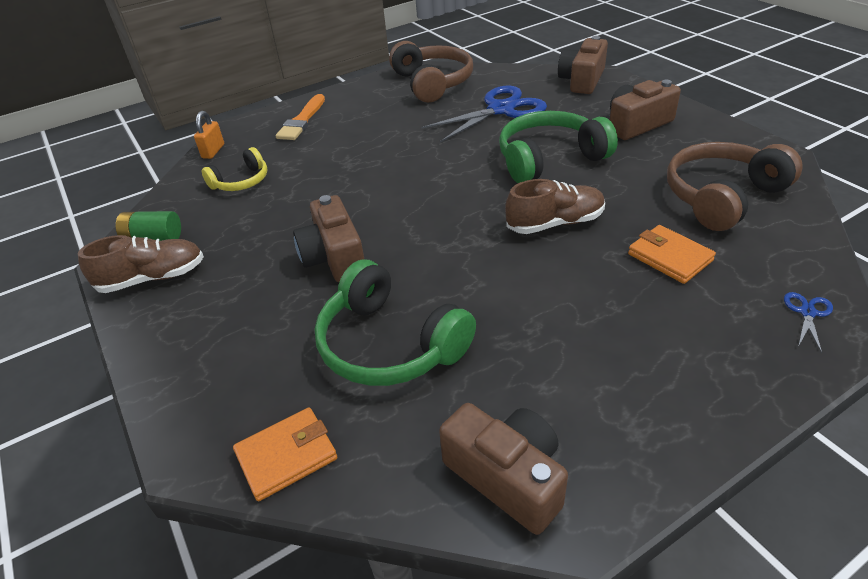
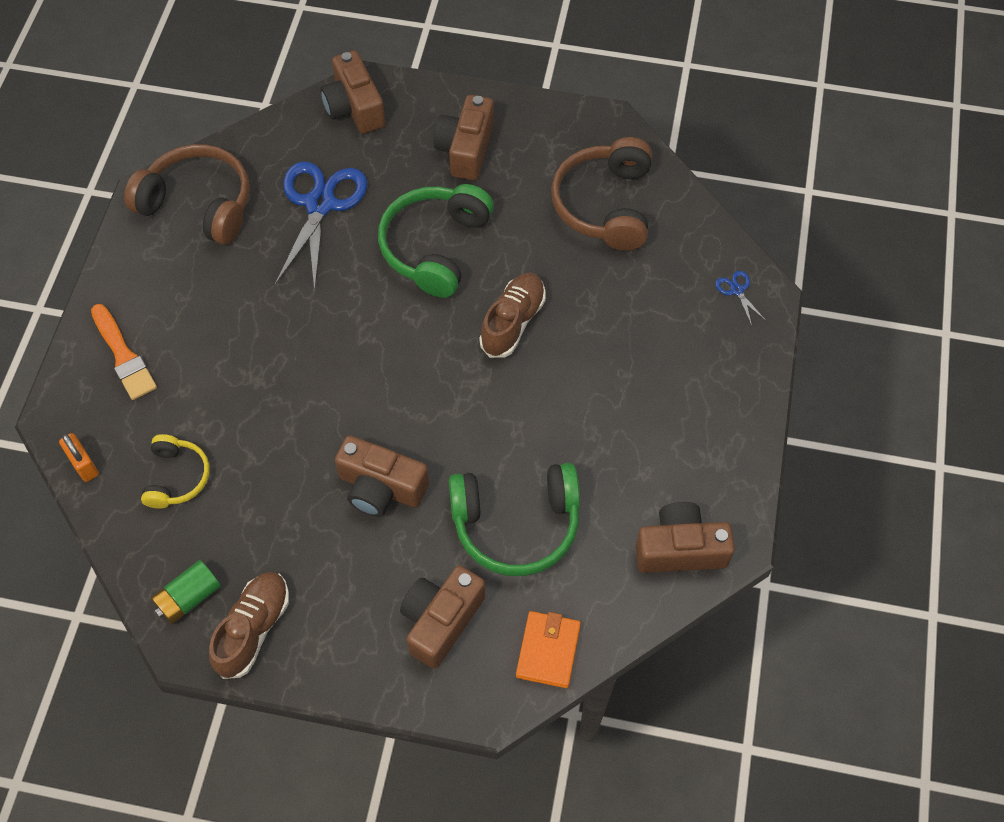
camera: 50 degrees left, 20 degrees up
(250, 364) = (441, 620): none -> brown camera
(669, 257) = (621, 299): orange wallet -> none

